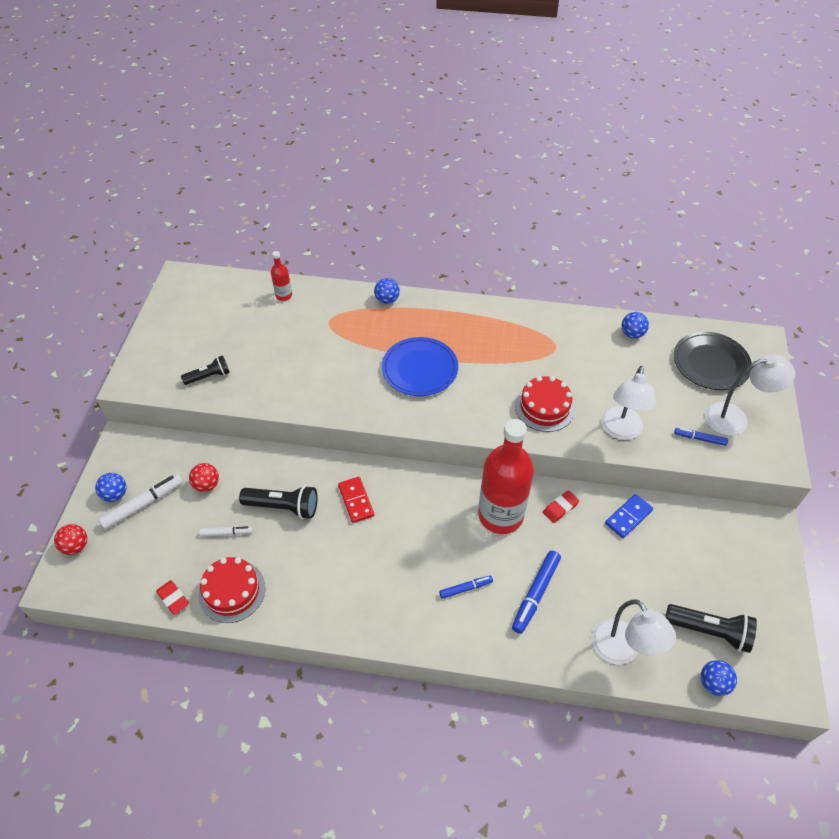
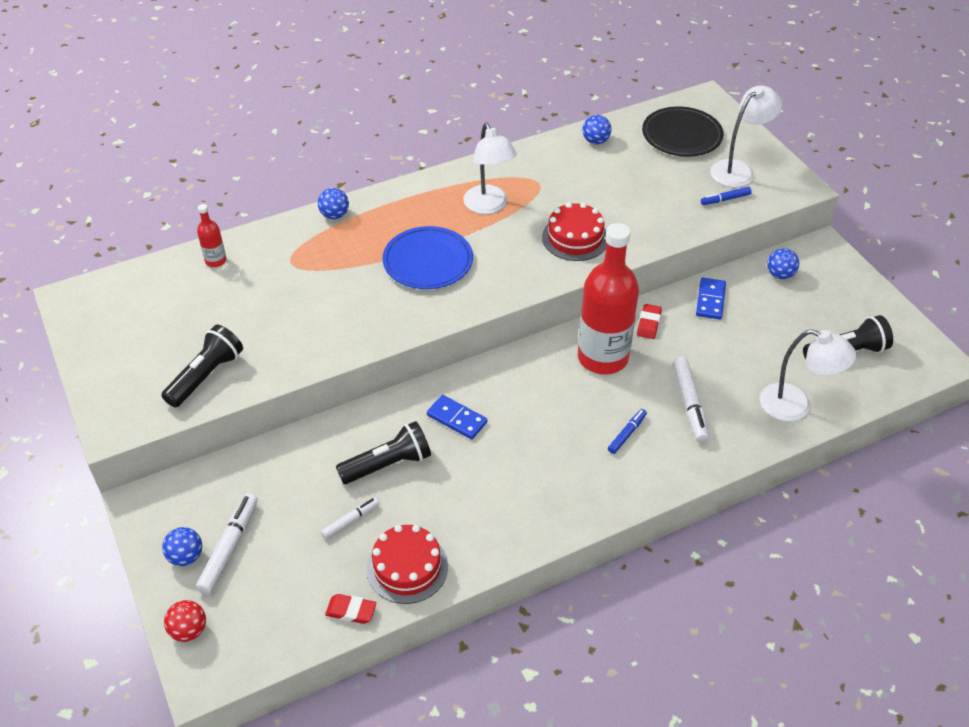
camera: 35 degrees left, 5 degrees down
(207, 485) = (285, 490): red ball -> none
(209, 376) = (206, 376): black flashlight -> black flashlight, size x1.53
(356, 501) = (457, 419): red domino -> blue domino
(535, 594) = (689, 404): blue marker -> white marker
(620, 431) = (657, 225): white lamp -> white lamp (489, 206)
(713, 683) = (881, 388): blue ball -> blue ball (780, 275)

